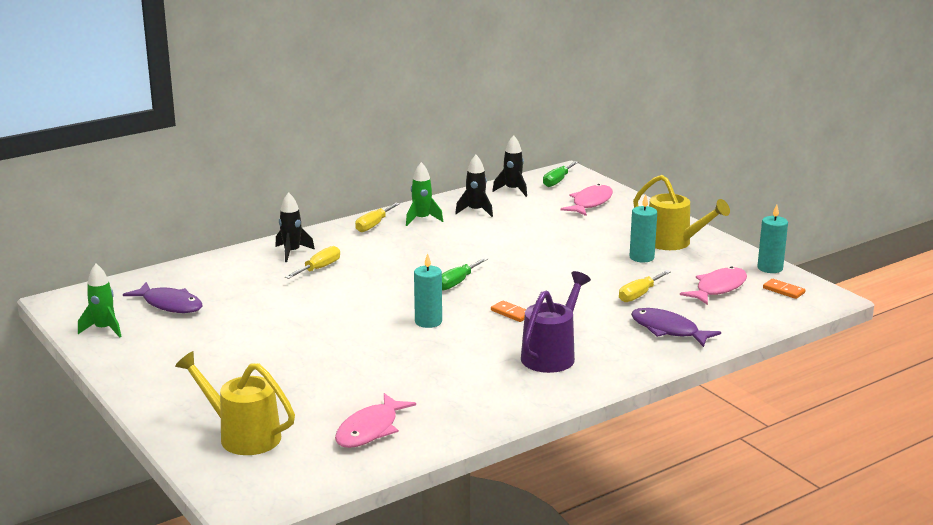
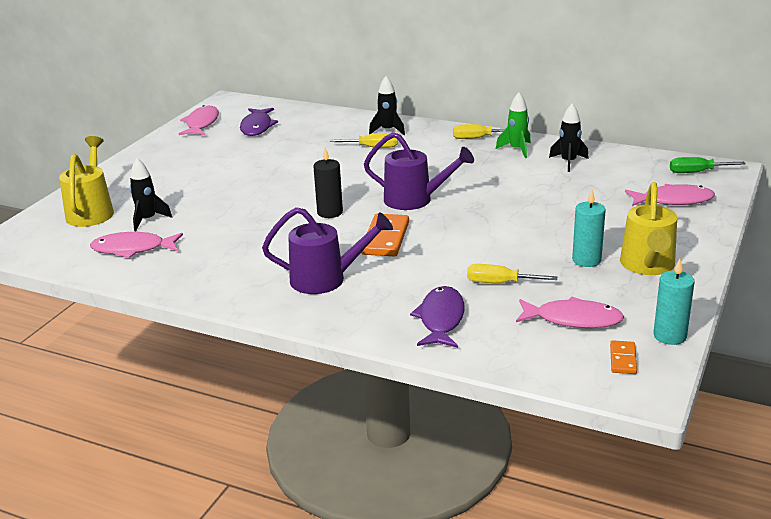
camera: 60 degrees right, 5 degrees up
(104, 329) = (201, 123): green rocket -> pink fish
(428, 322) = (330, 212): turquoise candle -> black candle
(457, 282) = (415, 200): green screwdriver -> purple watering can
(511, 313) = (386, 238): orange domino -> orange domino, size x1.84
(512, 190) = (640, 161): black rocket -> black rocket (147, 220)

